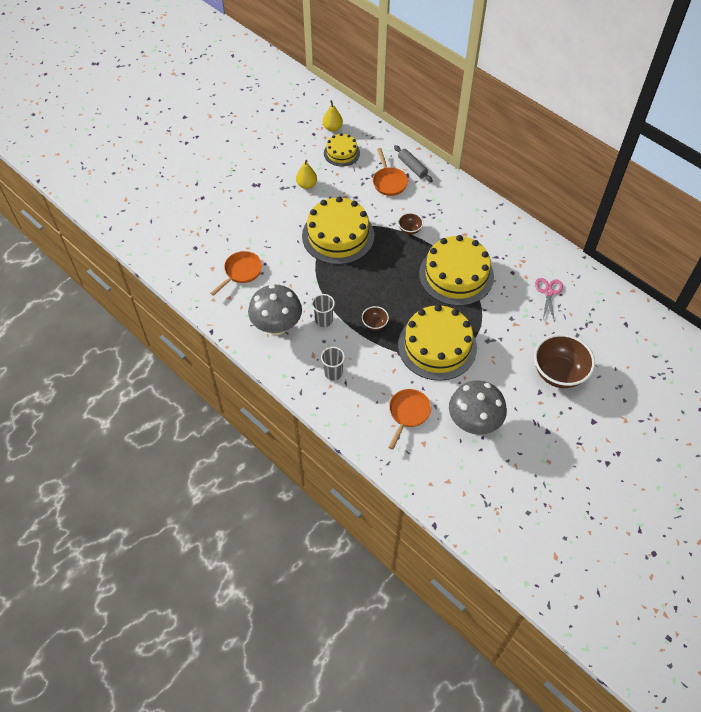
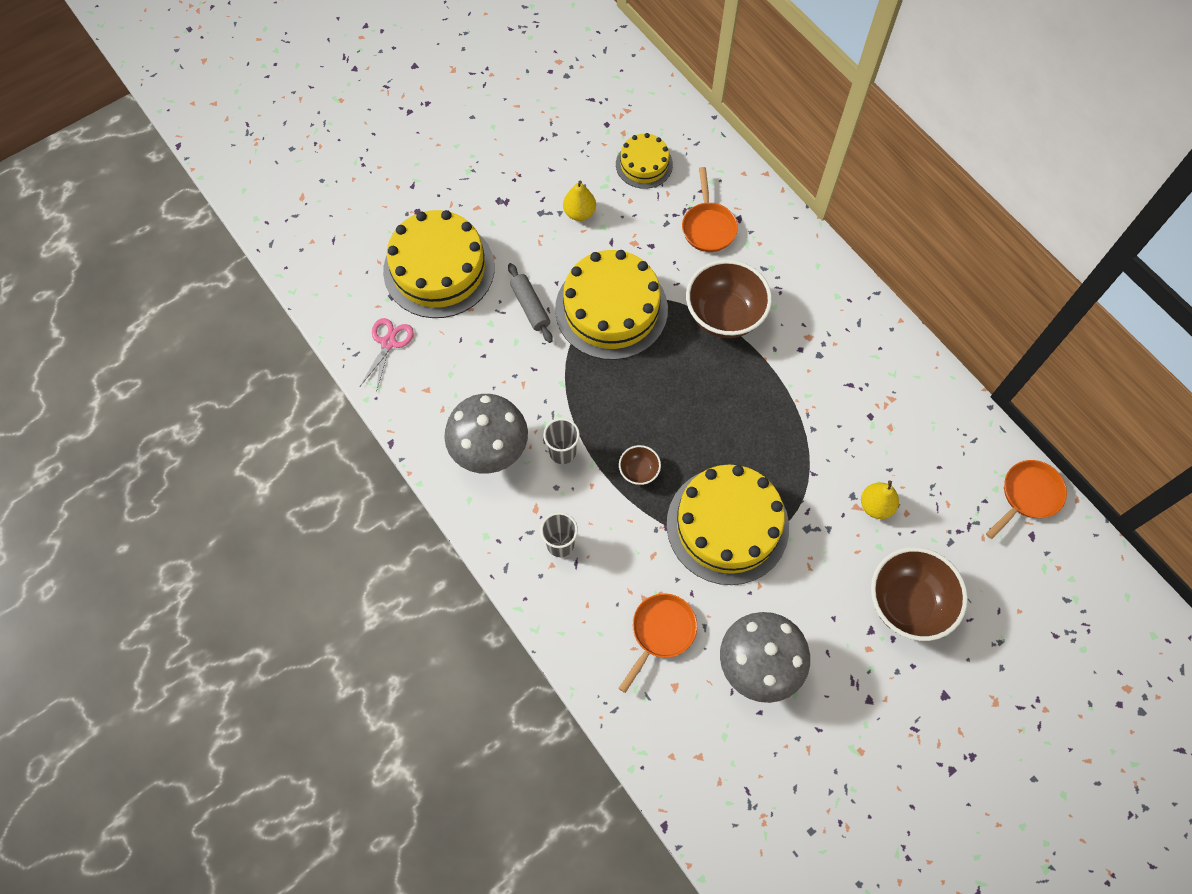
camera: 10 degrees right, 10 degrees up
(241, 272) = (453, 349): orange pan -> orange pan (1028, 495)
(332, 128) = (638, 118): yellow pear -> yellow pear (876, 506)
(410, 229) = (724, 316): brown bowl -> brown bowl, size x2.12
(412, 167) = (749, 206): grey rolling pin -> grey rolling pin (530, 307)
(456, 275) = (781, 407): yellow cake -> yellow cake (439, 269)
(548, 292) = (920, 460): pink scissors -> pink scissors (388, 343)

